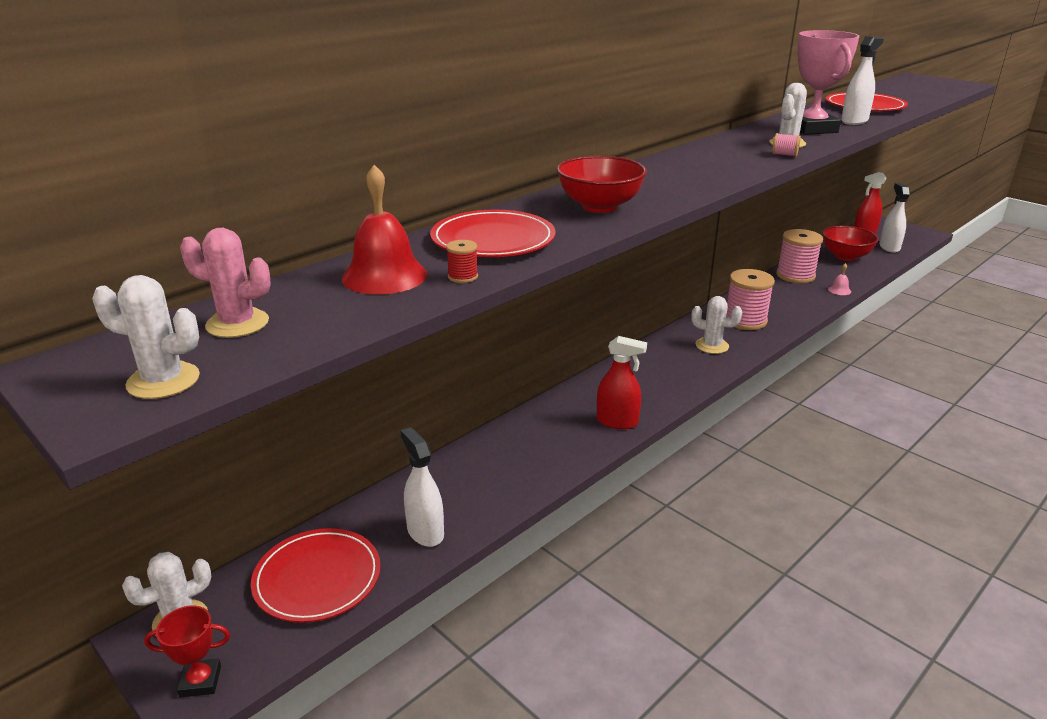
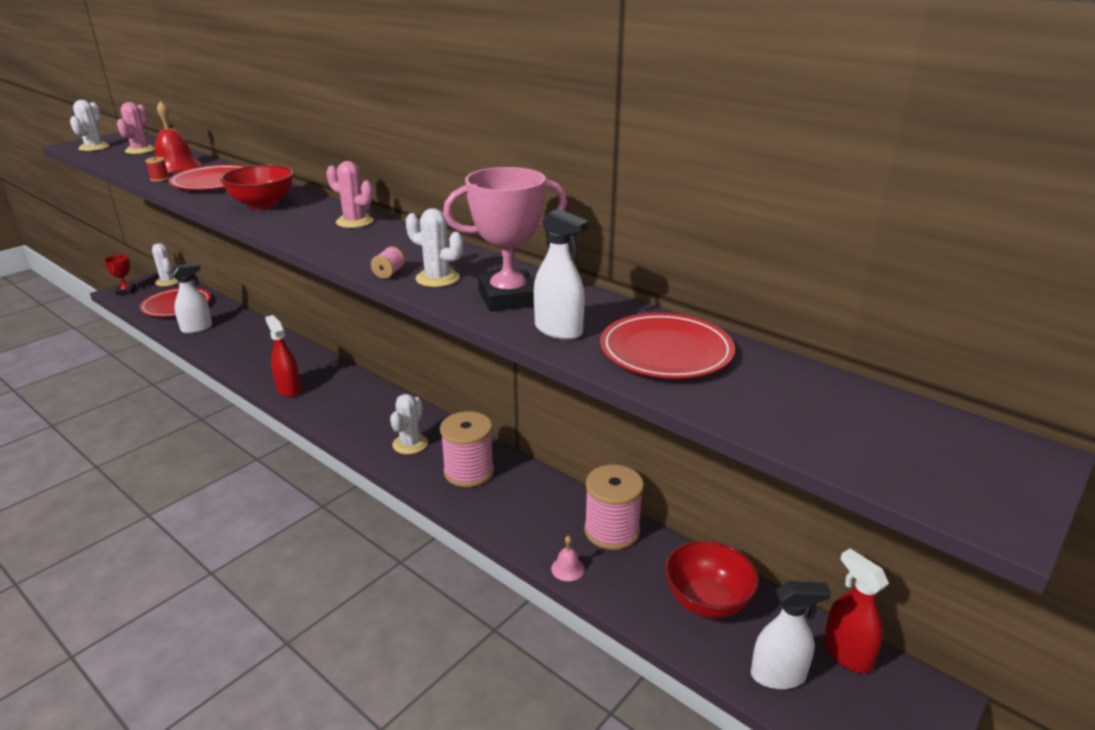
camera: 85 degrees right, 0 degrees up
(617, 421) = (288, 389): red spray bottle -> red spray bottle turned 135 degrees clockwise
(657, 169) = (354, 222): none -> pink cactus

